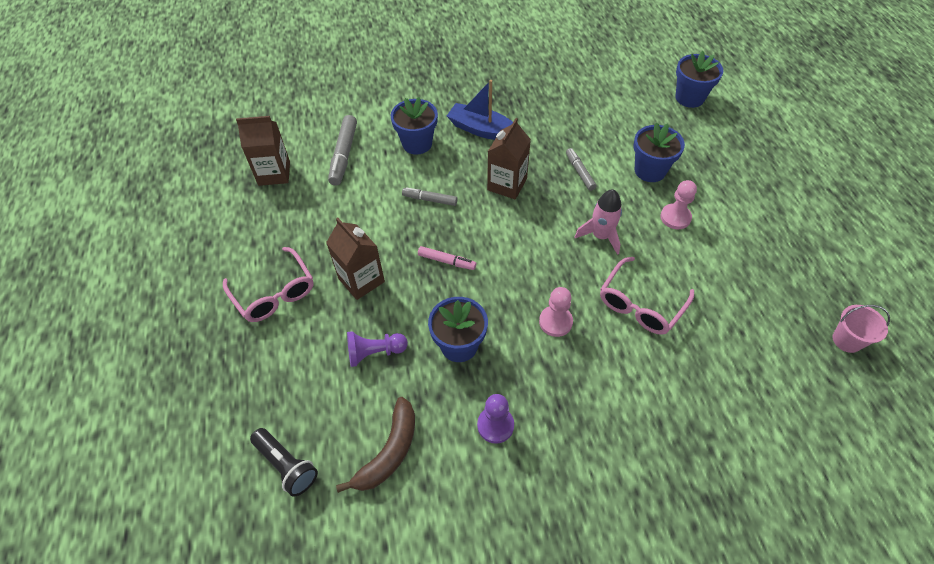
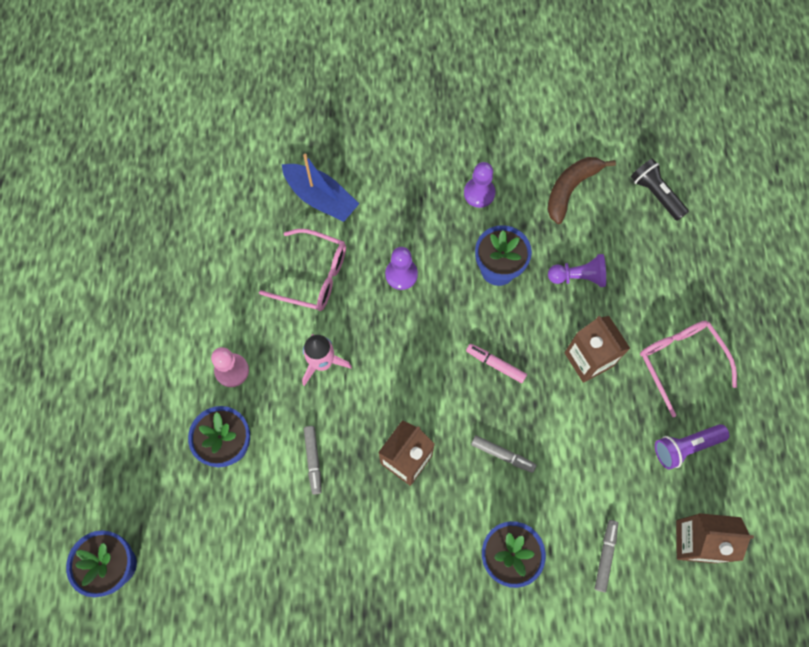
camera: 170 degrees left, 15 degrees up
(276, 230) = (685, 447): none -> purple flashlight
(344, 155) = (605, 556): grey marker -> grey marker, size x0.61
(482, 130) = (416, 564): blue boat -> blue boat (321, 198)
(555, 322) = (401, 274): pink pawn -> purple pawn
(640, 304) = (314, 276): pink glasses -> pink glasses turned 60 degrees clockwise
(847, 340) = (145, 206): pink bucket -> none

